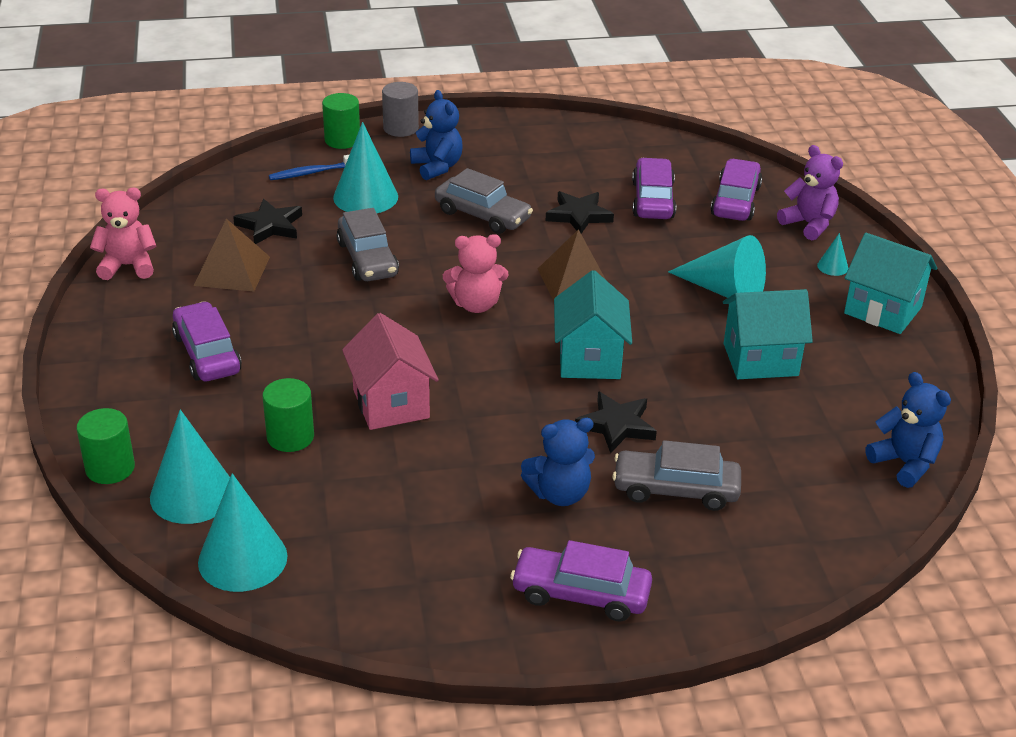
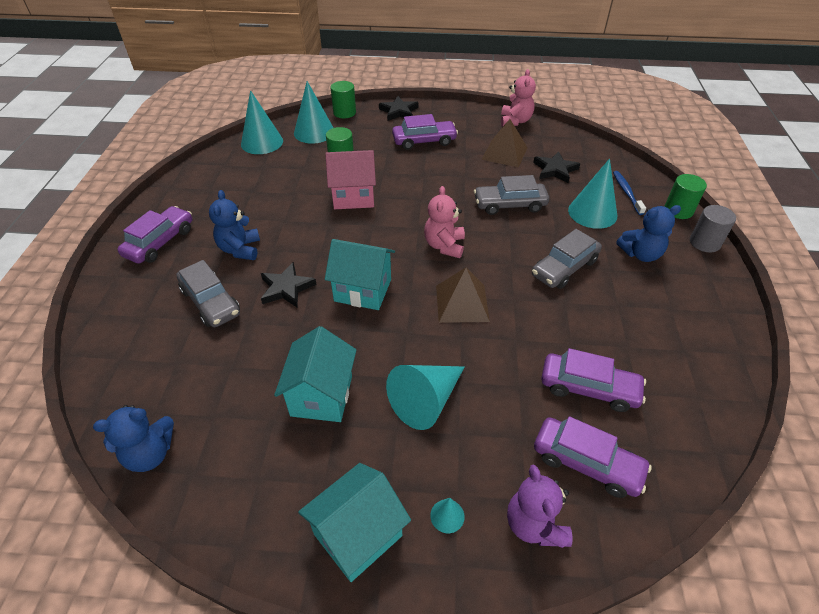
camera: 105 degrees right, 10 degrees up
(579, 215) = (562, 326): black star -> black star (399, 111)
(675, 490) = (211, 302): grey car -> grey car turned 120 degrees clockwise
(809, 224) = (534, 524): purple teddy bear -> purple teddy bear turned 105 degrees clockwise

